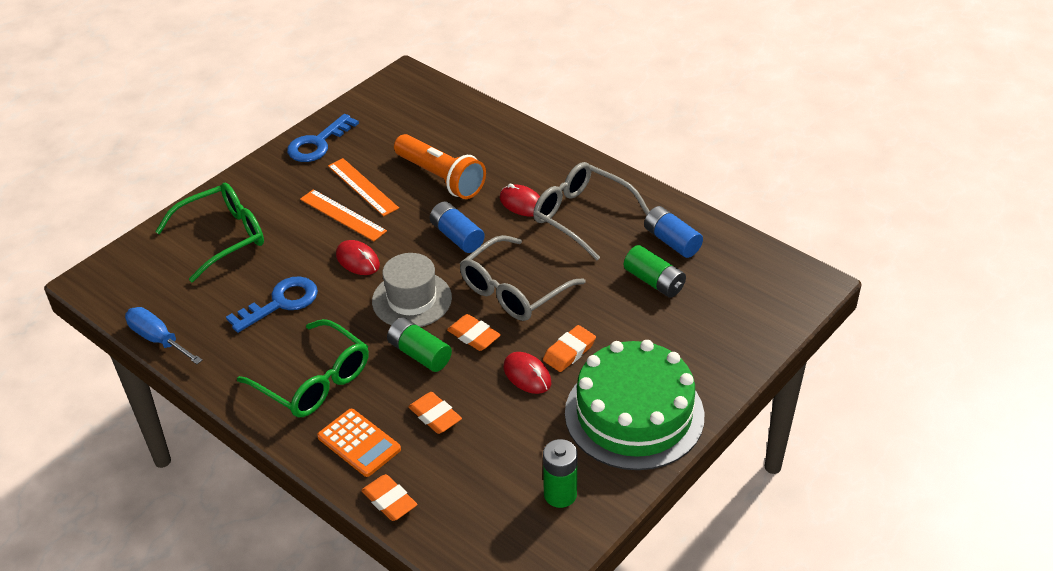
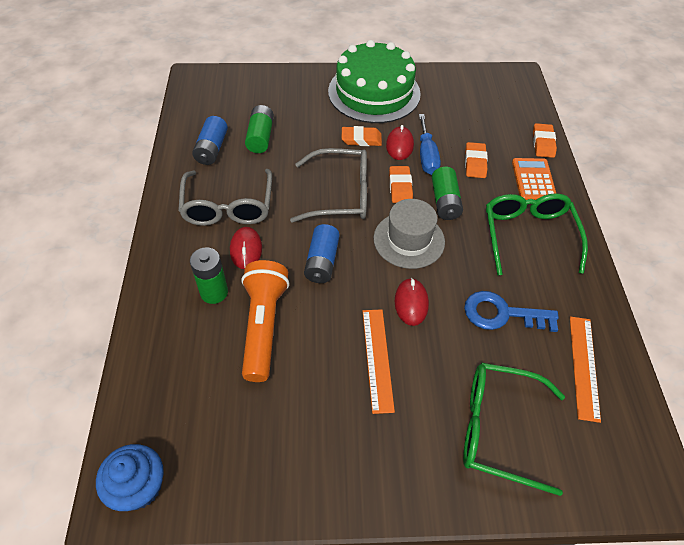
camera: 135 degrees left, 10 degrees up
(158, 339) = (624, 360): blue screwdriver -> blue screwdriver (427, 156)
(318, 143) = (307, 478): blue key -> none
(362, 187) = (330, 376): orange ruler -> orange ruler (584, 367)
(402, 86) = (139, 487): none -> blue cupcake
(560, 494) = (454, 90): green battery -> green battery (214, 292)

